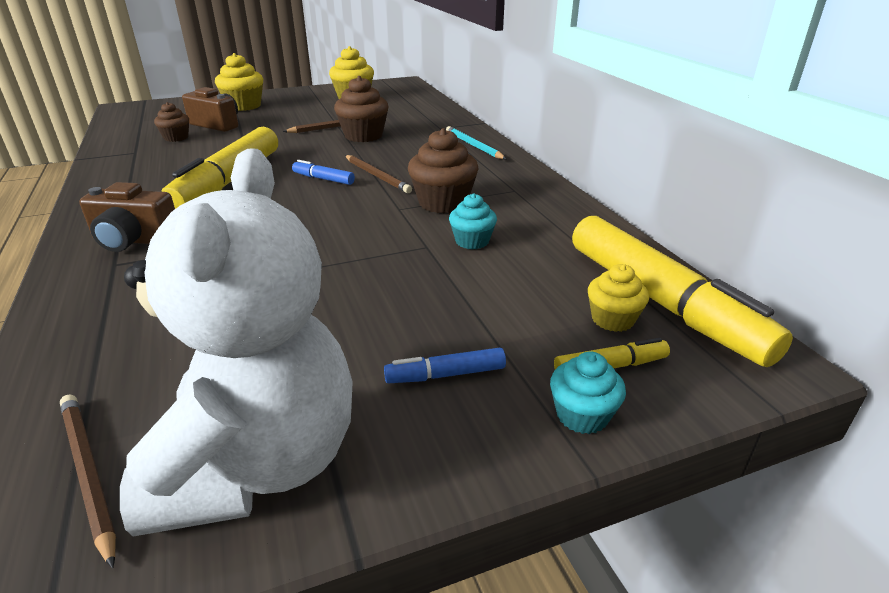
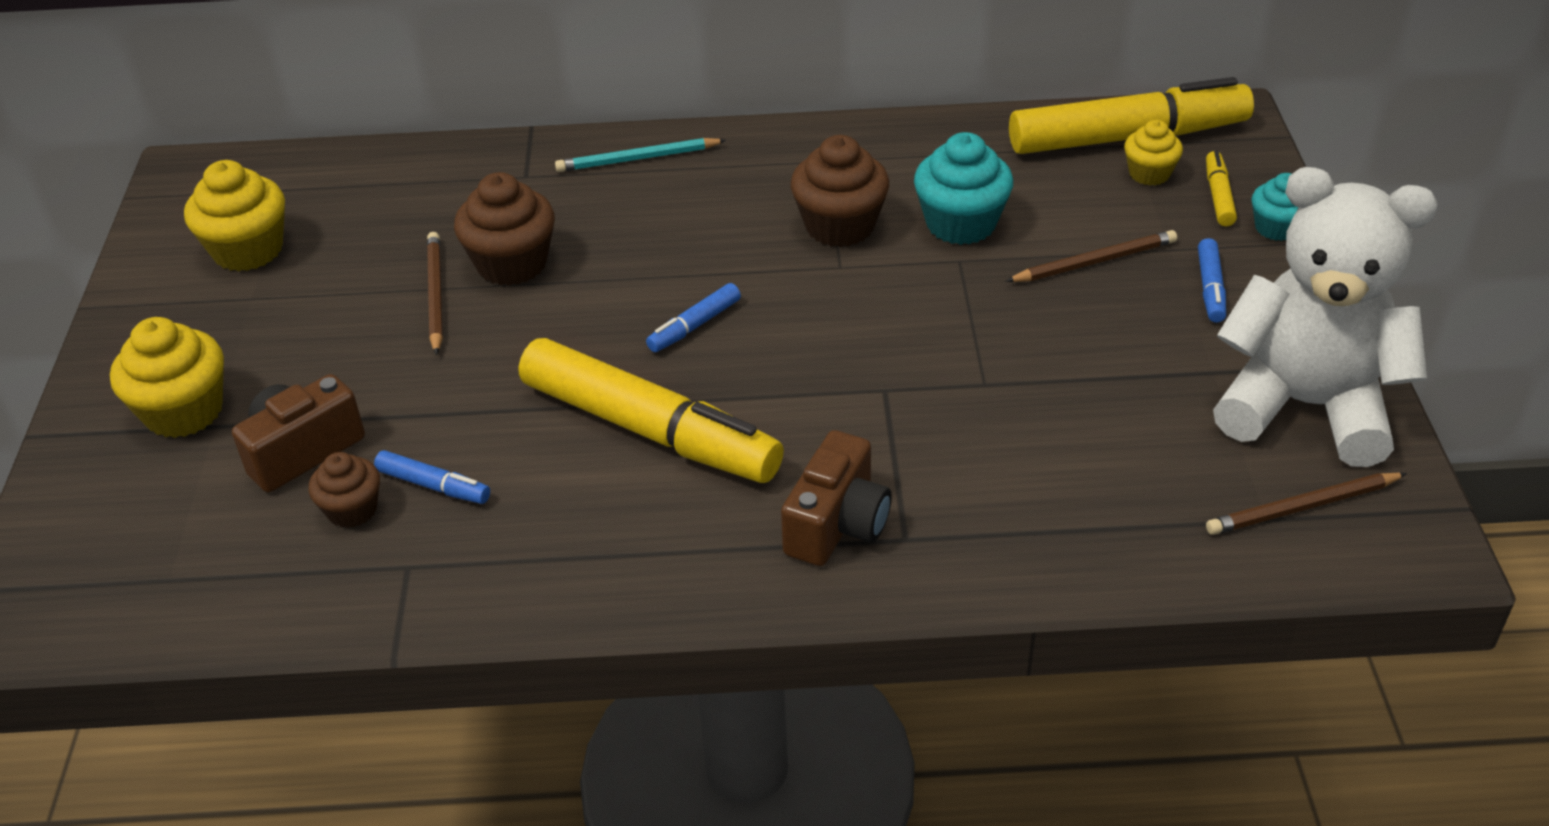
camera: 70 degrees left, 10 degrees up
(190, 148) = (434, 486): none -> blue marker
(377, 176) = (711, 271): brown pencil -> brown pencil (1094, 261)
(472, 241) = (960, 224): turquoise cupcake -> turquoise cupcake, size x1.65

